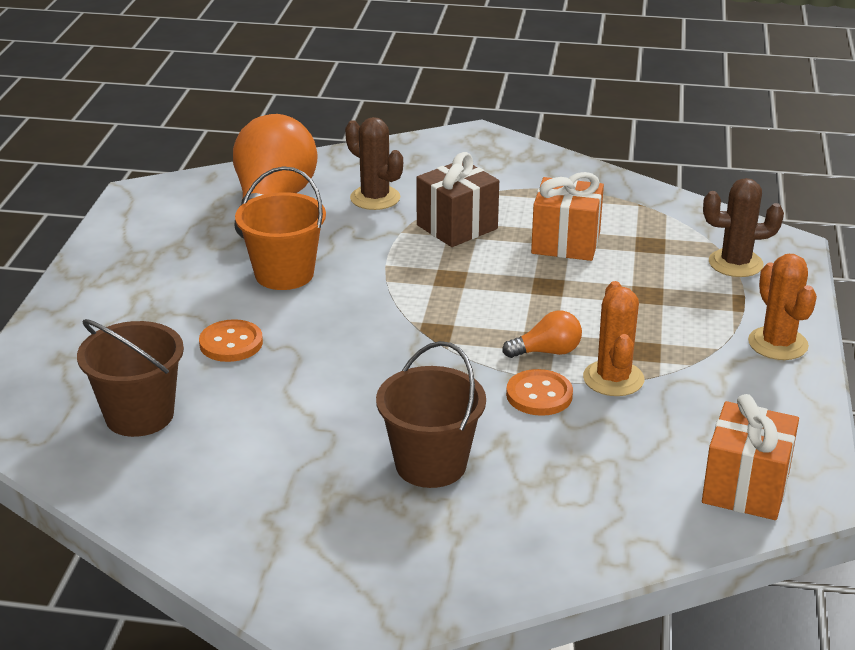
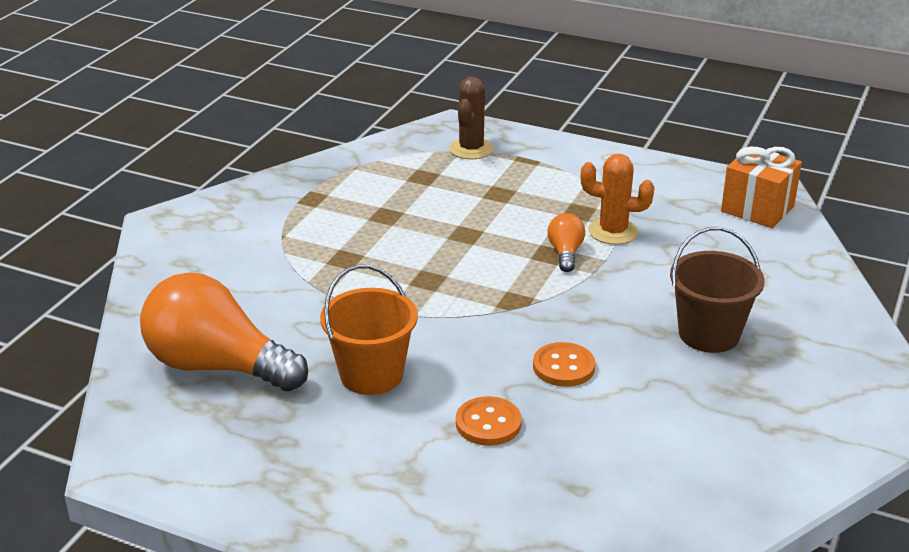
camera: 75 degrees left, 0 degrees up
(139, 415) = (598, 497): brown bucket -> none
(375, 198) = (250, 299): brown cactus -> none
(457, 227) = (338, 262): brown gift -> none
(539, 395) = (626, 268): orange button -> orange button (563, 367)
(566, 243) = (399, 213): orange gift -> none
(778, 344) = (588, 158): orange cactus -> none

